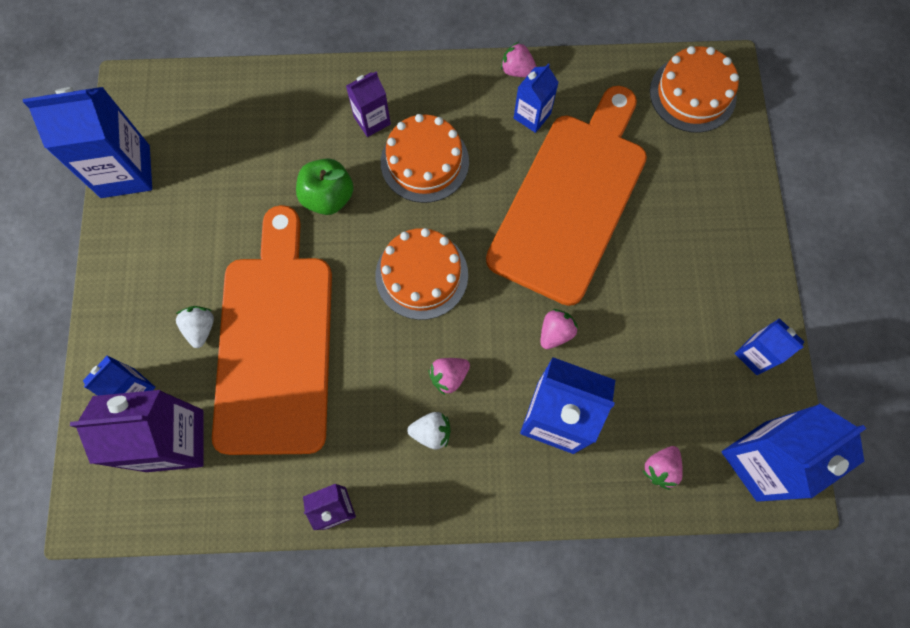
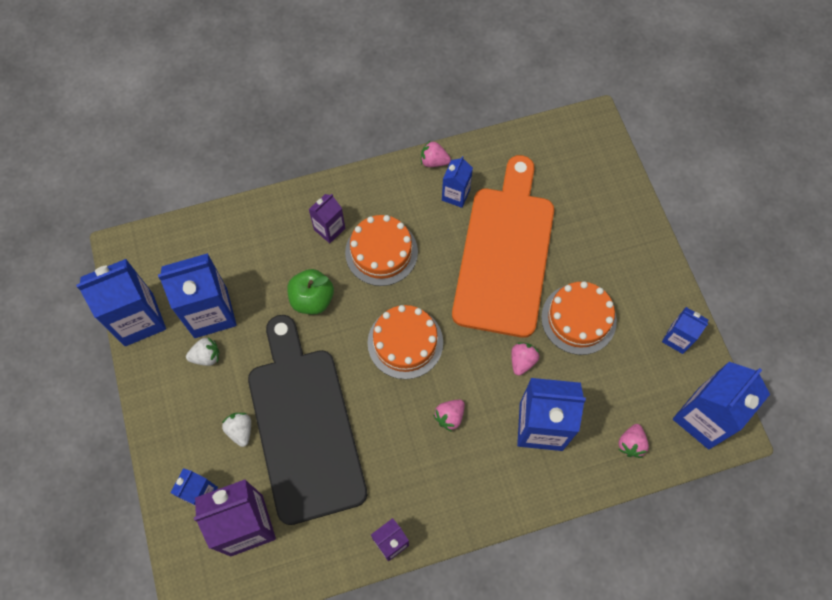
camera: 15 degrees left, 5 degrees down
(207, 184) = (210, 313): none -> blue carton
(275, 342) = (304, 426): orange cutting board -> black cutting board
(431, 432) = (449, 463): white strawberry -> white strawberry (206, 356)
(692, 94) = (575, 148): orange cake -> orange cake (578, 319)

